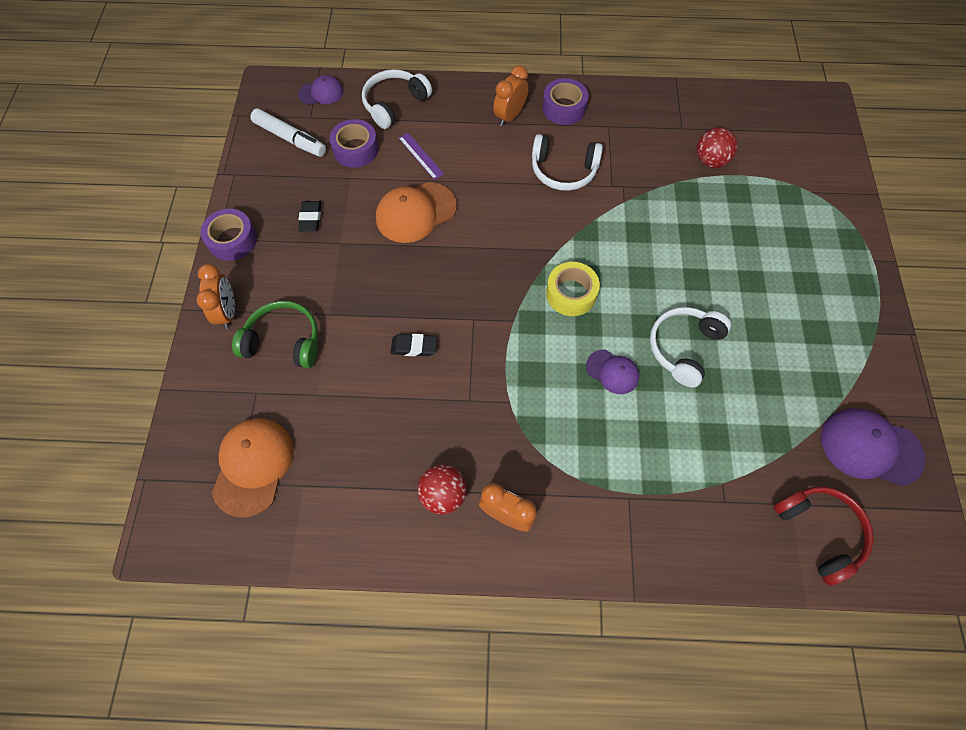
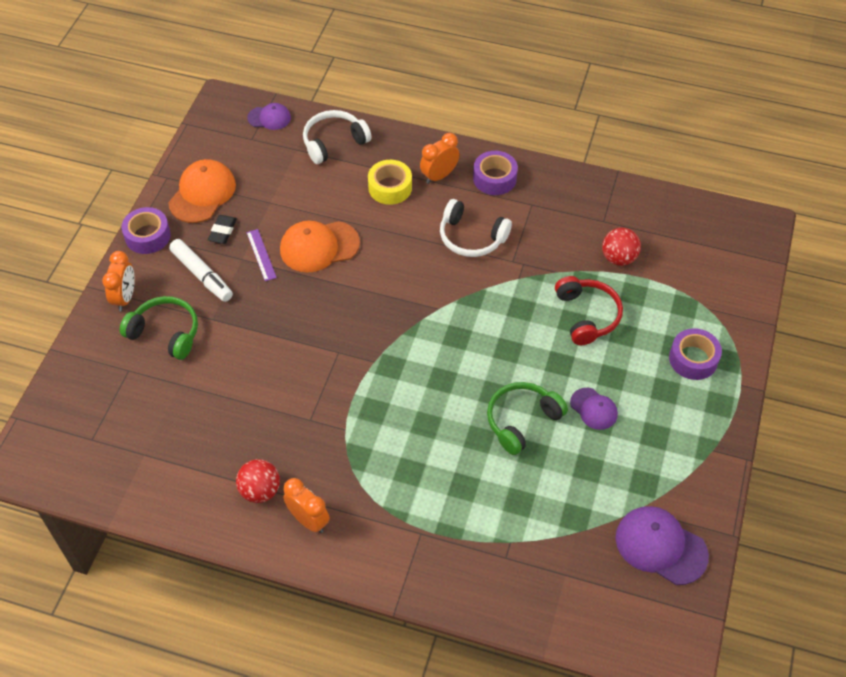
camera: 15 degrees right, 10 degrees down
(253, 466) = (108, 429): orange cap -> orange cap (202, 193)
(290, 138) = (227, 155): white marker -> white marker (202, 275)
(356, 149) = (283, 177): purple tape -> purple tape (693, 359)
(414, 347) = (277, 363): black eraser -> none
(420, 156) = (341, 196): purple ruler -> purple ruler (261, 255)
(571, 294) = (435, 350): yellow tape -> yellow tape (390, 187)
(612, 372) = (447, 426): purple cap -> purple cap (594, 409)
(683, 347) = (521, 420): white headphones -> green headphones
(819, 531) = (581, 603): red headphones -> red headphones (587, 315)

